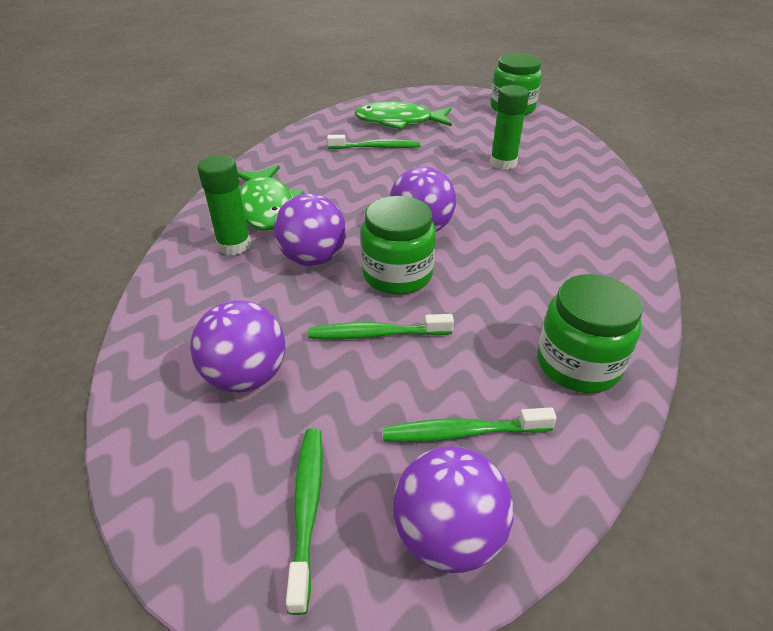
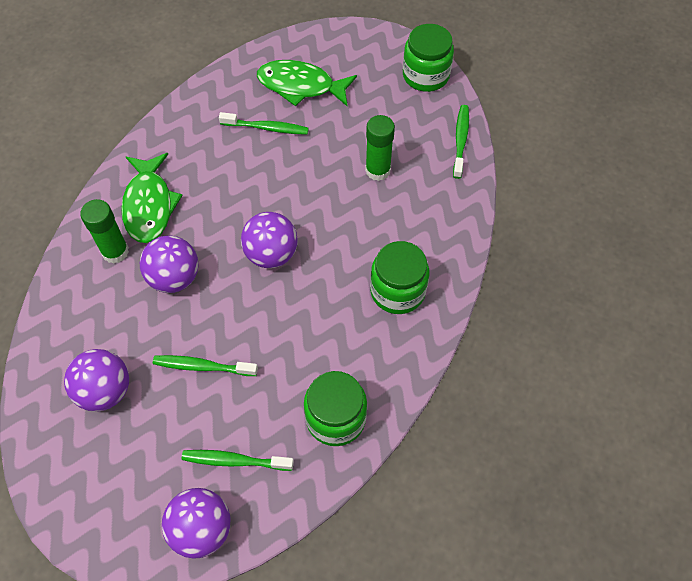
camera: 10 degrees right, 20 degrees up
(307, 508) = (126, 497): green toothbrush -> green toothbrush (460, 140)
(397, 275) = (235, 307): green jar -> green jar (397, 291)

